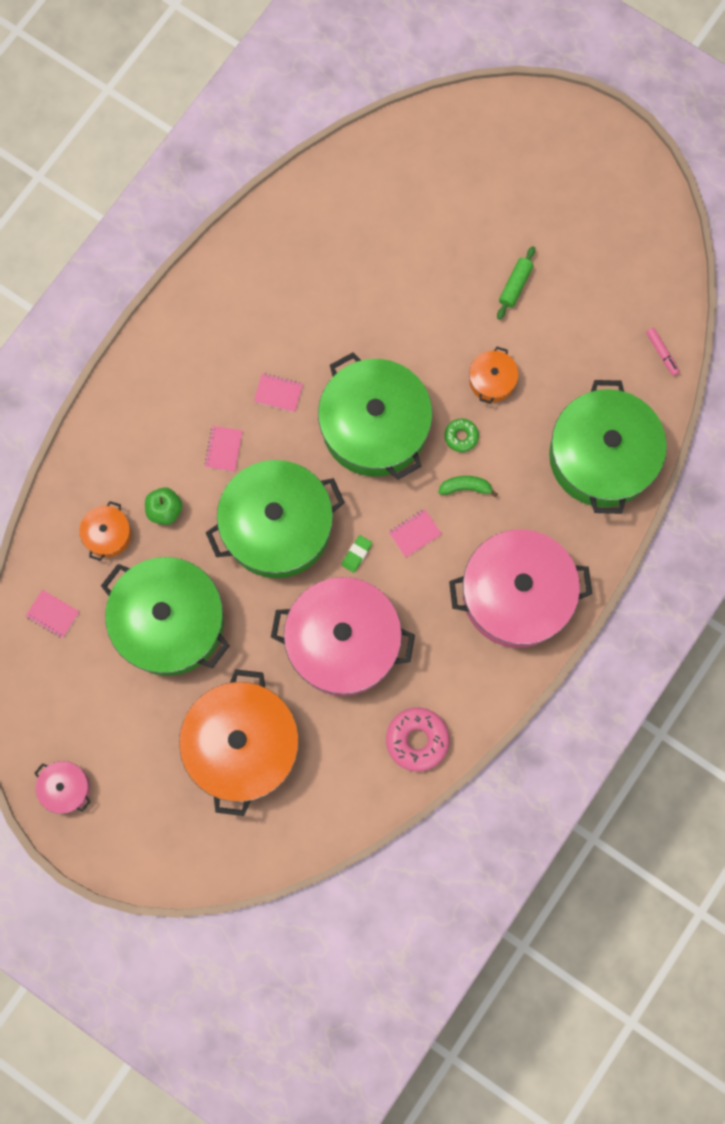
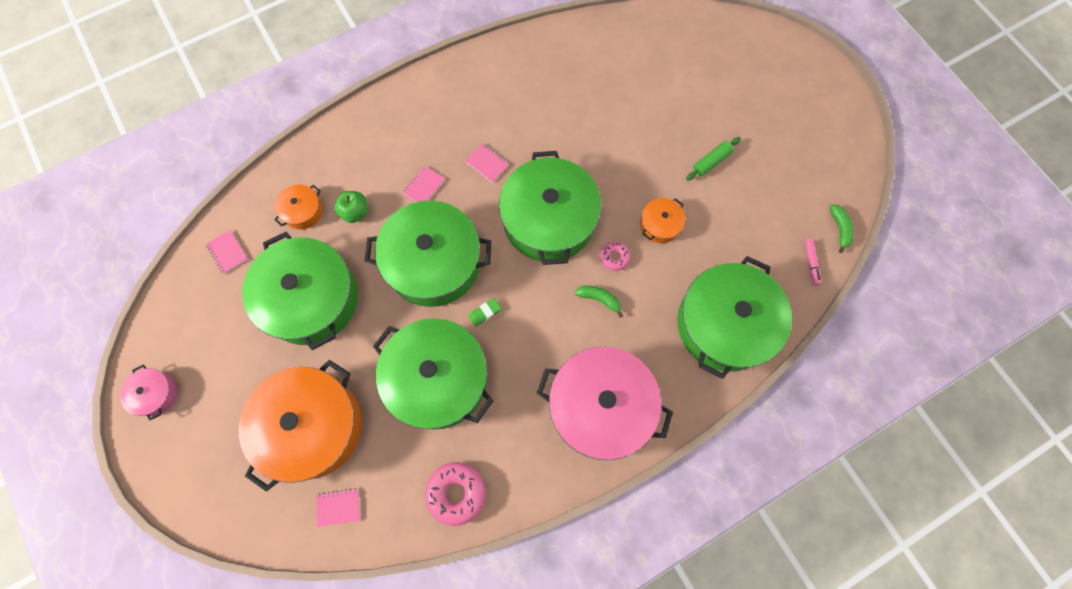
camera: 25 degrees right, 5 degrees down
(343, 641) = (438, 379): pink pot -> green pot
(415, 533) = (540, 317): pink notebook -> pink notebook (338, 507)
(461, 436) = (614, 257): green donut -> pink donut
(676, 303) = (839, 229): none -> green banana

